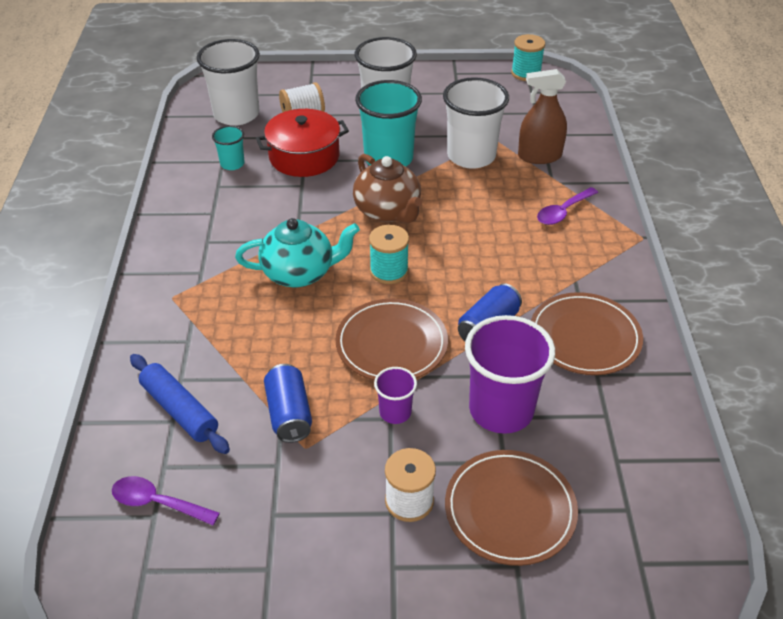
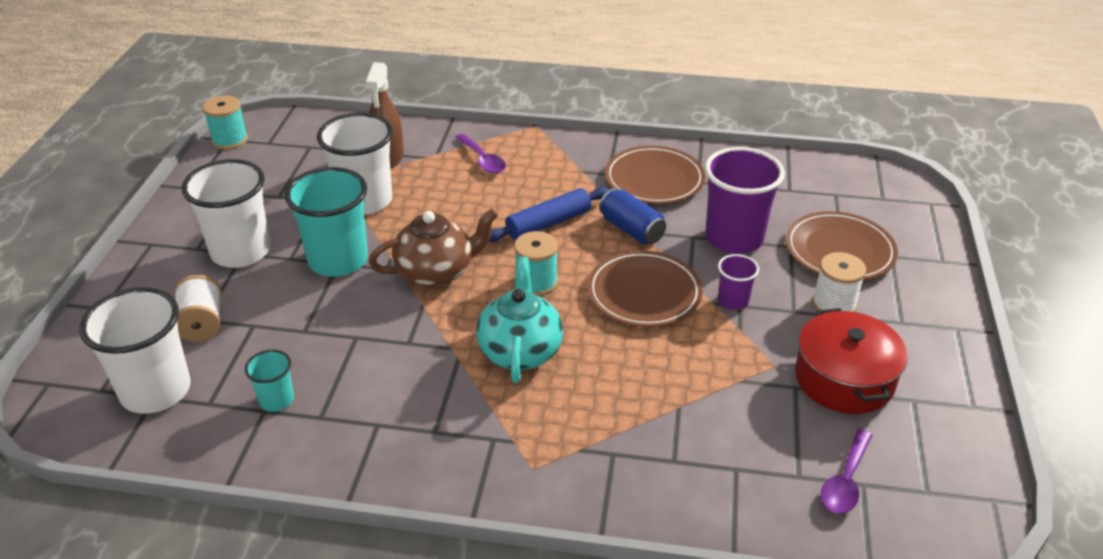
camera: 80 degrees left, 5 degrees down
(179, 410) = (720, 462): blue rolling pin -> blue rolling pin (548, 223)
(289, 414) = (731, 374): blue can -> none
(304, 156) = (296, 330): red pot -> red pot (844, 379)

